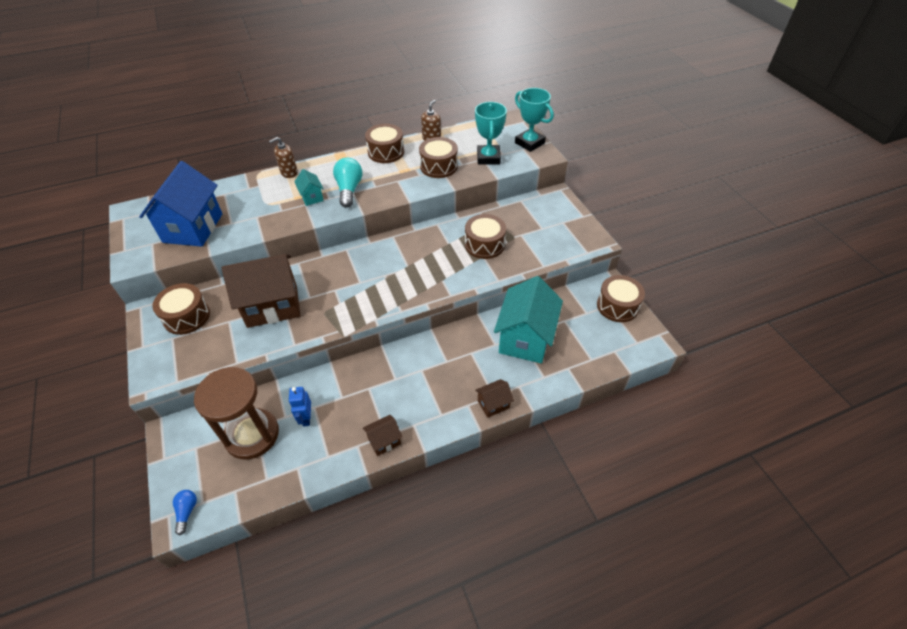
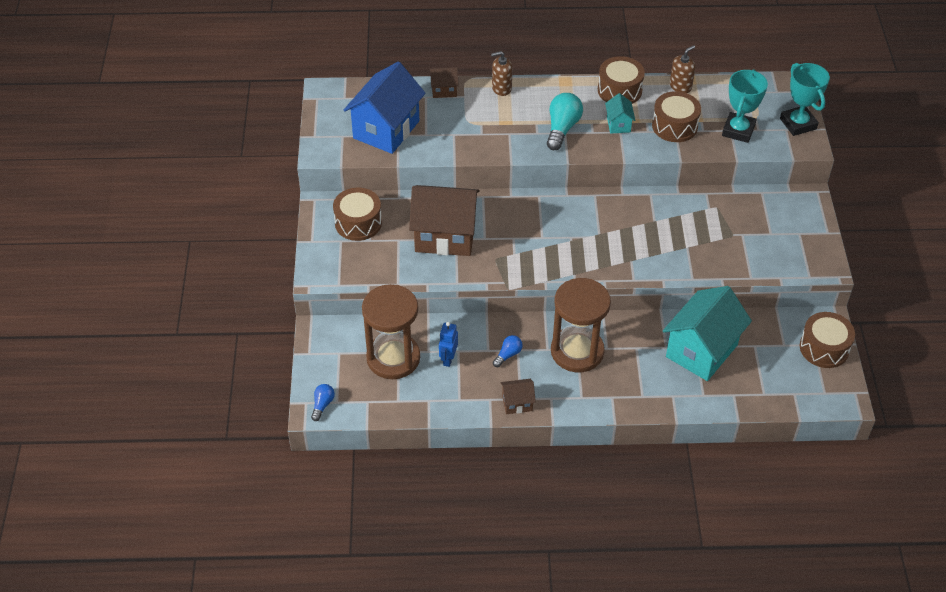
camera: 20 degrees right, 0 degrees up
(312, 197) = (518, 126): turquoise house -> turquoise house (618, 124)
(361, 396) = (508, 355): none -> blue light bulb
(422, 372) = (577, 351): none -> brown hourglass
(484, 244) = (695, 234): brown drum -> none
(493, 404) = (638, 404): brown house -> brown house (444, 90)

